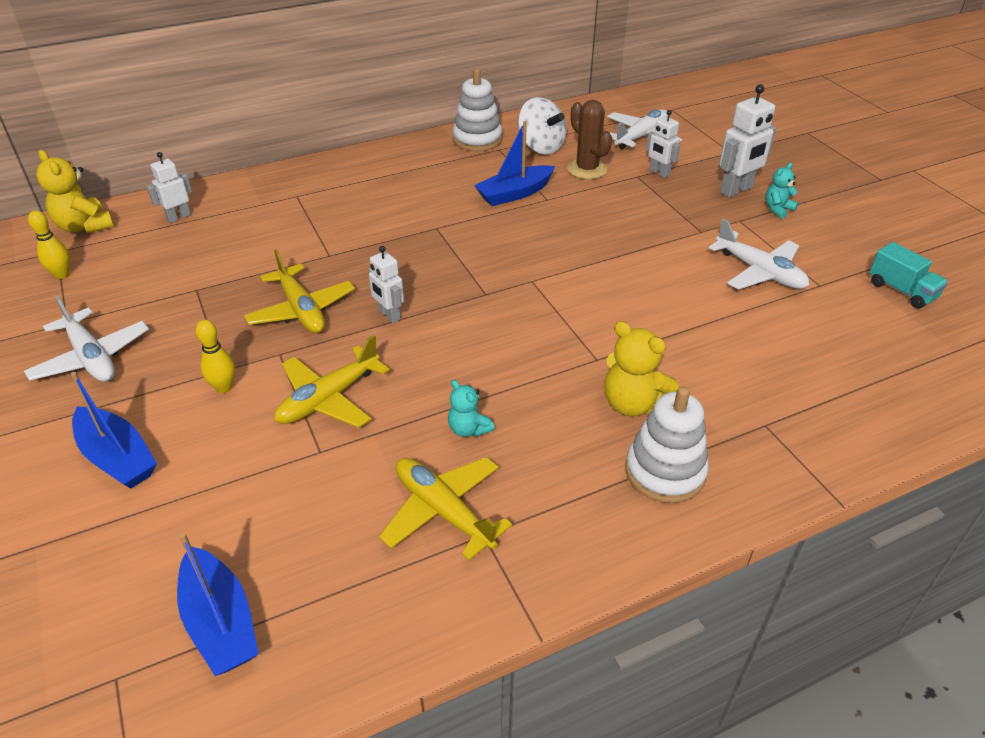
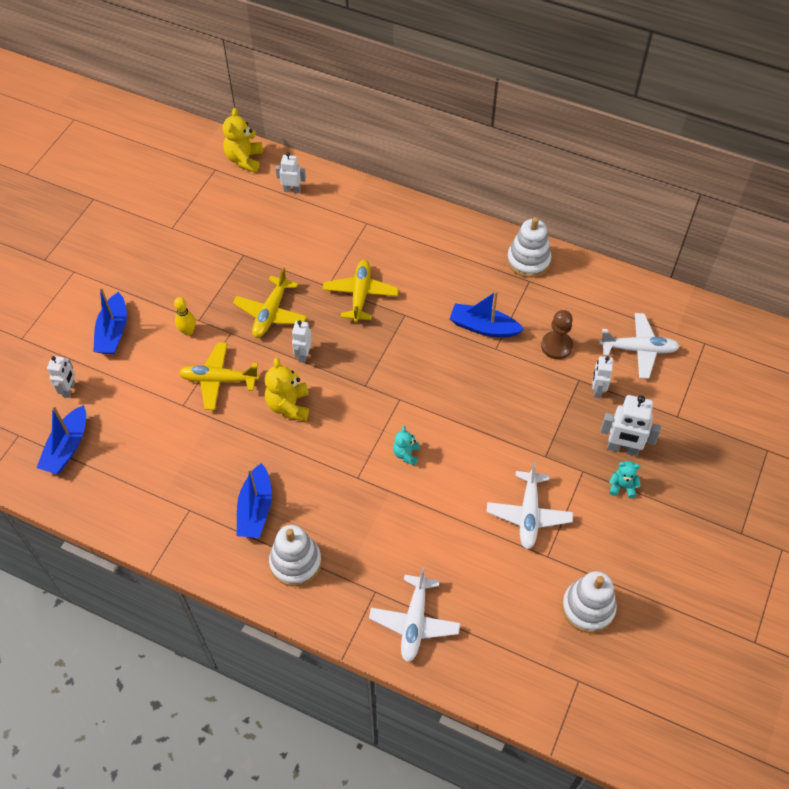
camera: 50 degrees right, 15 degrees up
(62, 275) = (201, 190): yellow bowling pin -> none
(91, 357) = (159, 261): white plane -> white plane (414, 622)
(132, 560) = (69, 390): none -> white robot
(443, 511) = (189, 483): yellow plane -> yellow plane (360, 295)
(468, 429) = (250, 455): turquoise teddy bear -> turquoise teddy bear (406, 454)
(541, 147) = (558, 301): white spinning top -> none
(551, 466) = (255, 509): none -> blue boat
(587, 169) = (556, 346): brown cactus -> brown pawn
(632, 403) = (335, 517): yellow teddy bear -> yellow teddy bear (289, 405)
(901, 290) = (588, 607): turquoise truck -> white stacking toy

